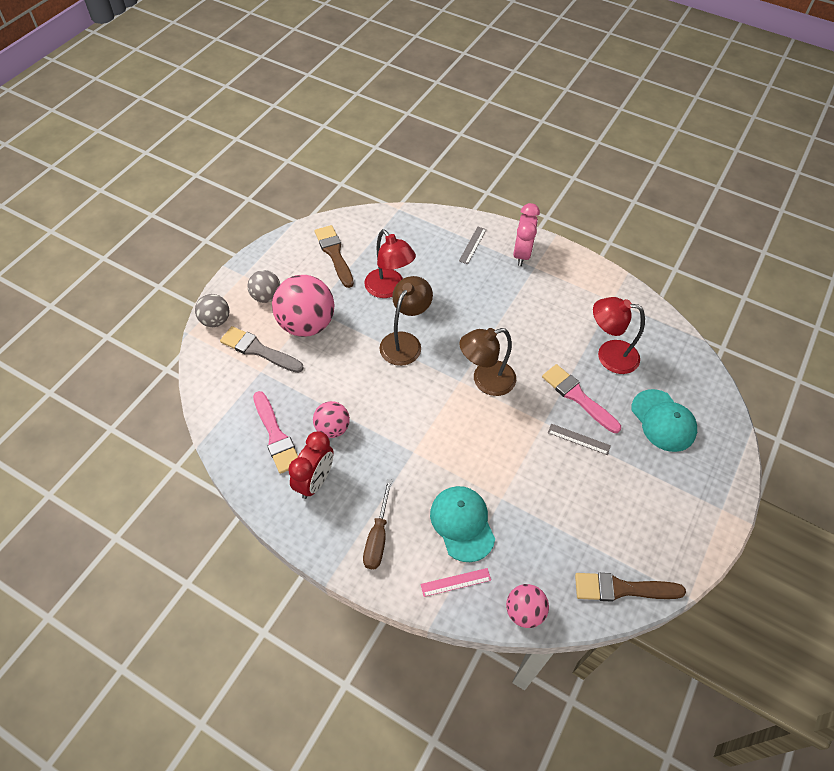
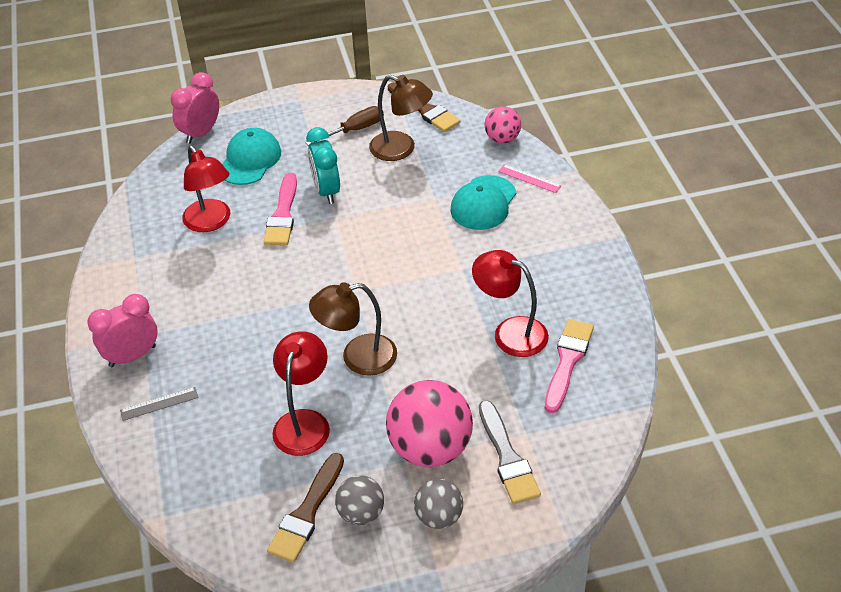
camera: 130 degrees left, 10 degrees down
(215, 320) = (523, 530): grey ball -> grey ball (361, 513)
(315, 481) = (567, 303): red clock -> none
(332, 428) = (510, 332): pink ball -> red lamp
(378, 537) = (556, 236): brown screwdriver -> brown screwdriver (354, 130)
(485, 381) = (335, 275): brown lamp -> brown lamp (401, 149)
(578, 439) = (326, 191): grey ruler -> turquoise clock
(728, 414) = (201, 133): none -> pink clock

